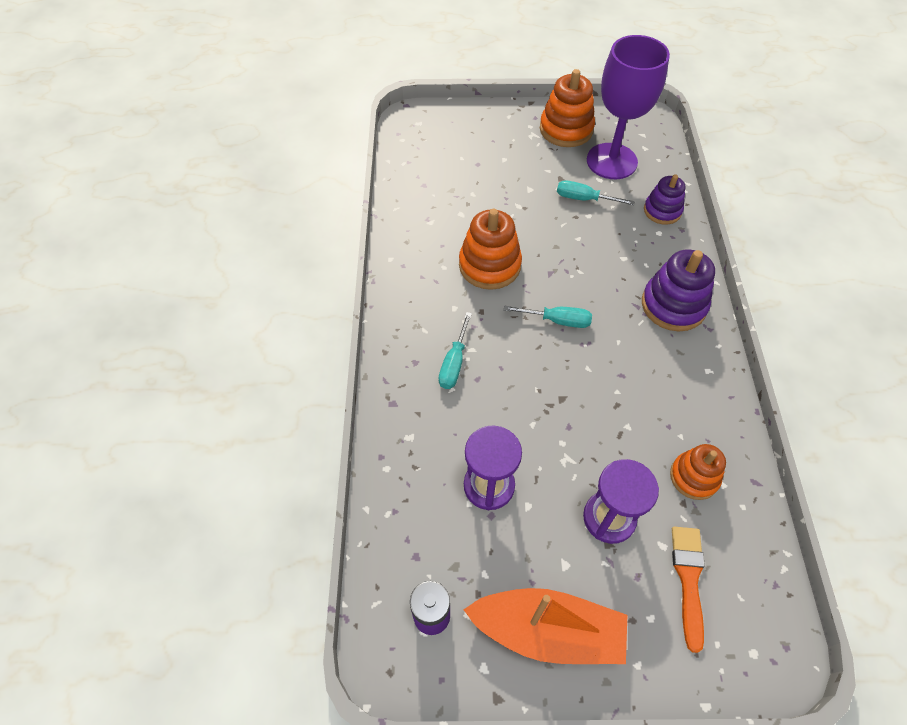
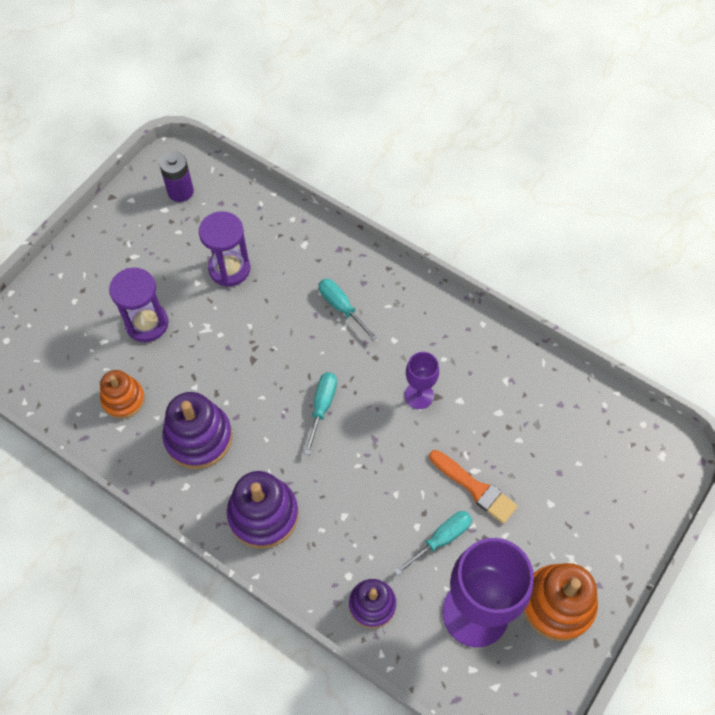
camera: 125 degrees right, 5 degrees up
(489, 265) = (419, 395): orange stacking toy -> purple goblet
(547, 631) = (119, 242): orange boat -> none
(557, 320) = (322, 407): turquoise screwdriver -> turquoise screwdriver turned 150 degrees clockwise
(664, 390) = (198, 437): none -> purple stacking toy
(688, 579) = (72, 339): orange brush -> orange brush (475, 488)

